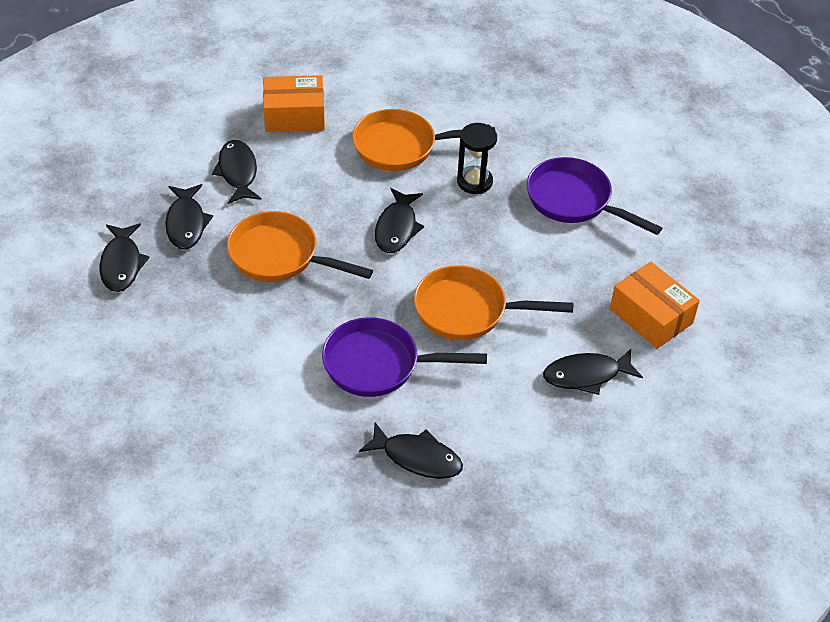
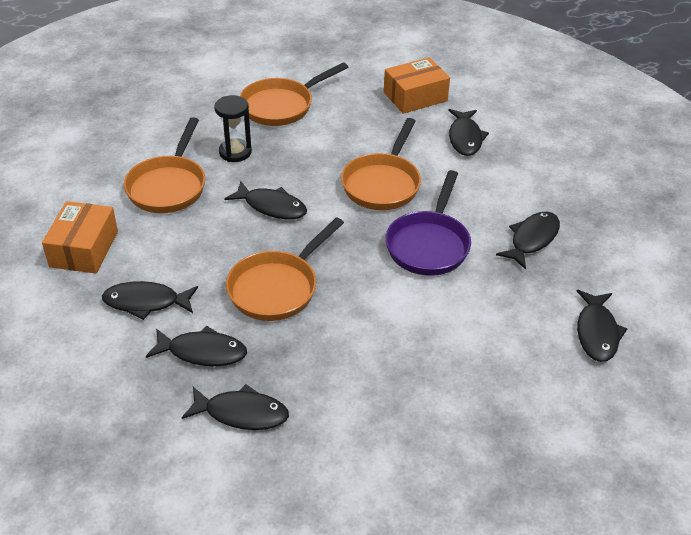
camera: 75 degrees left, 5 degrees down
(281, 528) = (597, 332): none -> black fish
(574, 201) = (281, 106): purple pan -> orange pan

